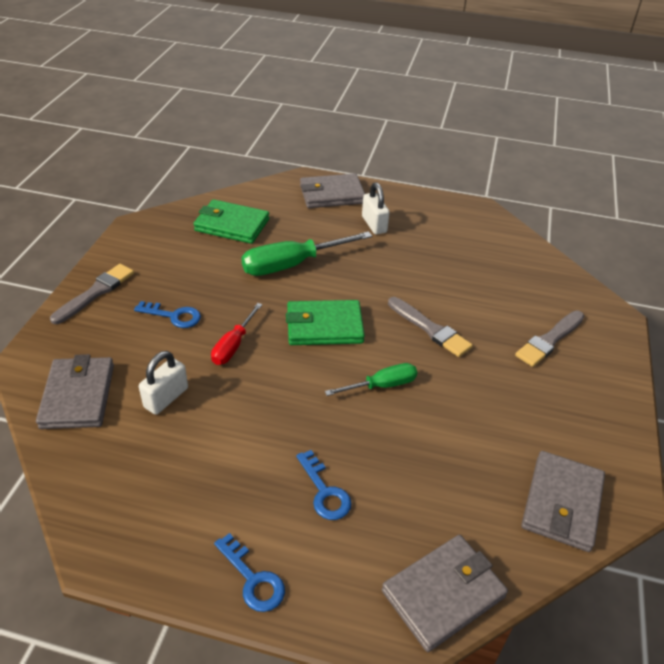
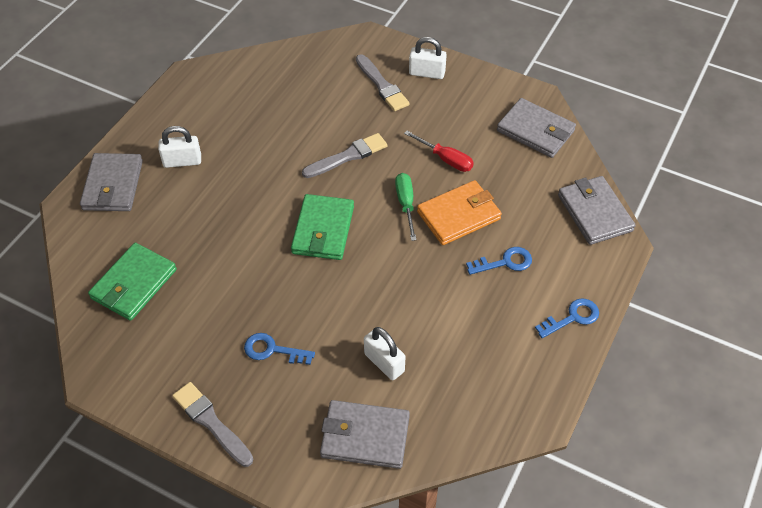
camera: 75 degrees left, 10 degrees up
(174, 316) = (272, 350): blue key -> blue key turned 105 degrees counterclockwise
(233, 345) = (329, 303): red screwdriver -> red screwdriver (446, 159)
(292, 265) = (224, 240): green screwdriver -> none
(382, 436) = (459, 215): none -> orange wallet
(595, 376) = (427, 73): none -> white padlock

